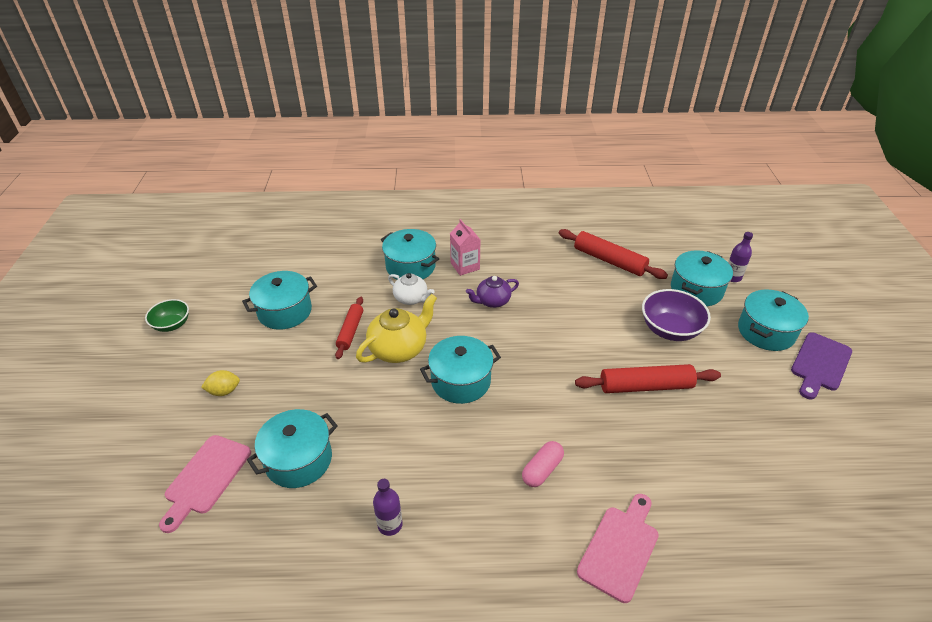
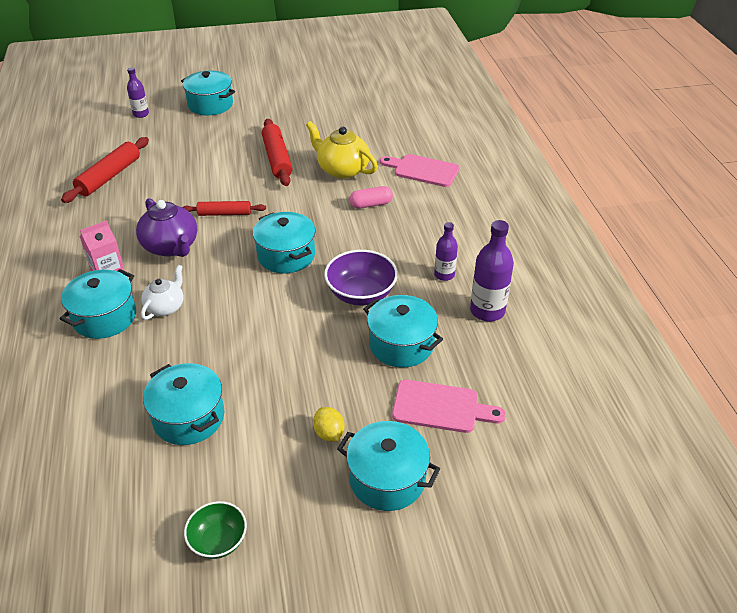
camera: 100 degrees left, 0 degrees up
(314, 557) = (487, 311): none -> purple bottle
(350, 331) = (222, 347): red rolling pin -> red rolling pin (224, 213)
(399, 348) = (247, 303): yellow teapot -> yellow teapot (342, 170)
(492, 301) = (171, 247): purple teapot -> purple teapot, size x1.58
(542, 470) = (371, 204): pink capsule -> pink capsule turned 45 degrees counterclockwise
(670, 329) = (210, 146): purple bowl -> purple bowl (361, 294)
(696, 290) = (157, 132): turquoise pot -> turquoise pot (387, 479)
(819, 364) = (244, 88): purple cutting board -> none

